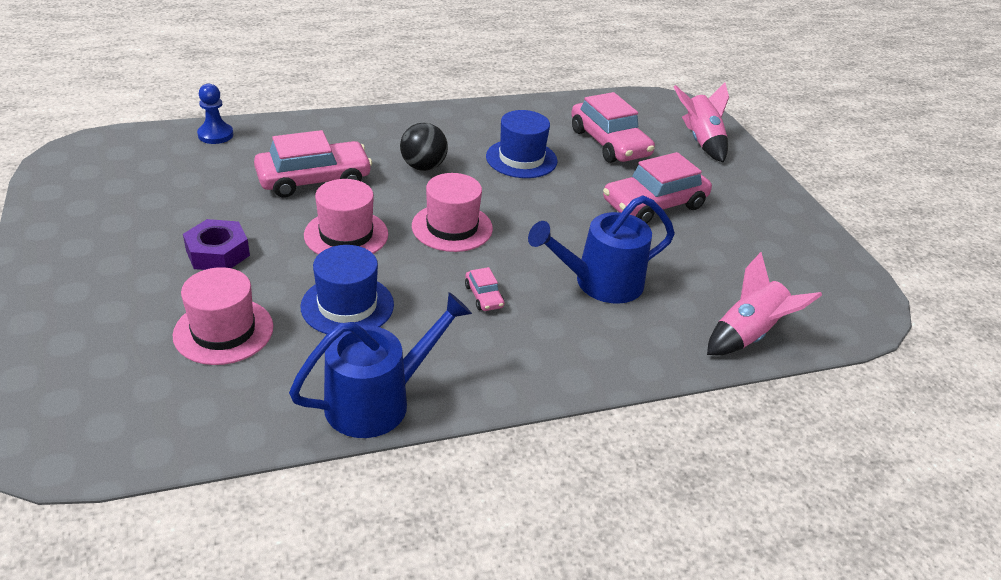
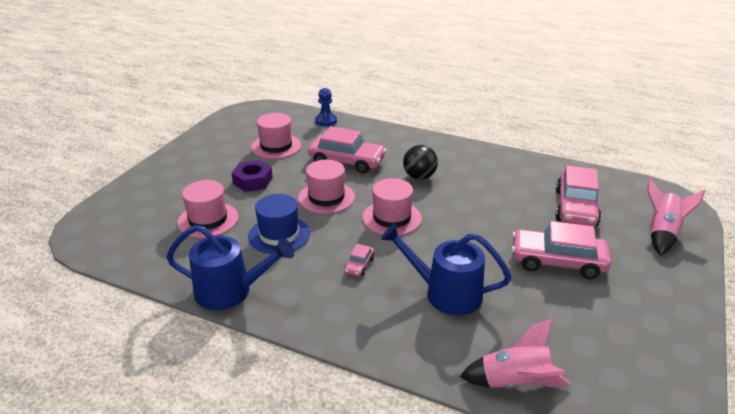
camera: 45 degrees right, 5 degrees down
(188, 193) = (276, 146): none -> pink hat
(521, 159) = (492, 195): blue hat -> none

